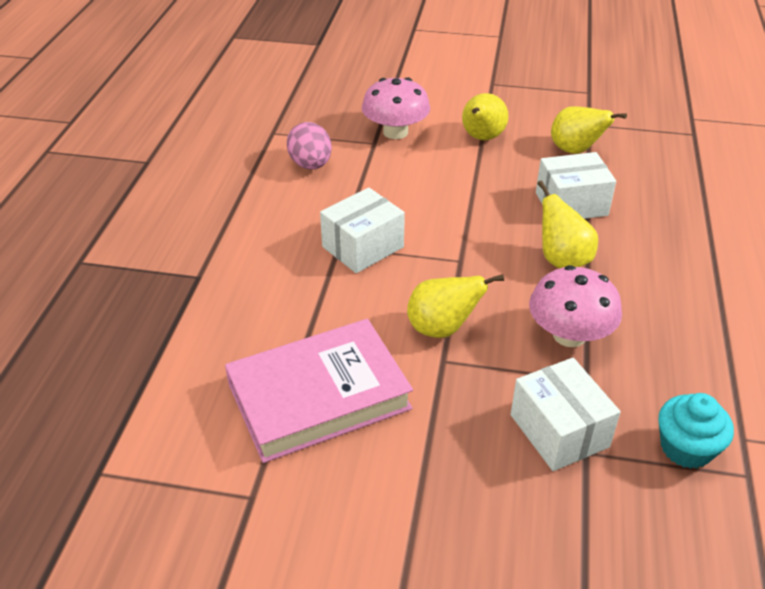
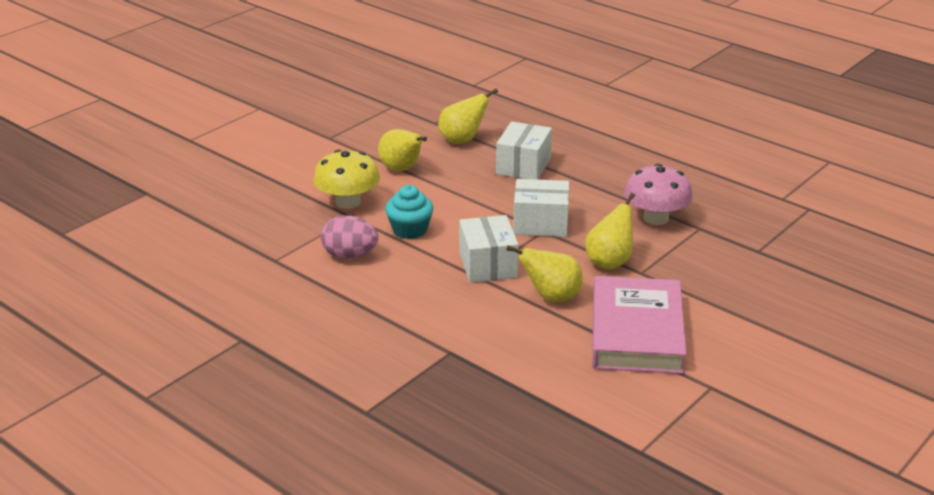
camera: 60 degrees left, 10 degrees down
(395, 132) = (348, 202): pink mushroom -> yellow mushroom
(559, 431) = (735, 253): white box -> white box (540, 223)
(562, 260) = (581, 193): yellow pear -> yellow pear (551, 297)
(686, 448) = (777, 218): turquoise cupcake -> turquoise cupcake (410, 230)

